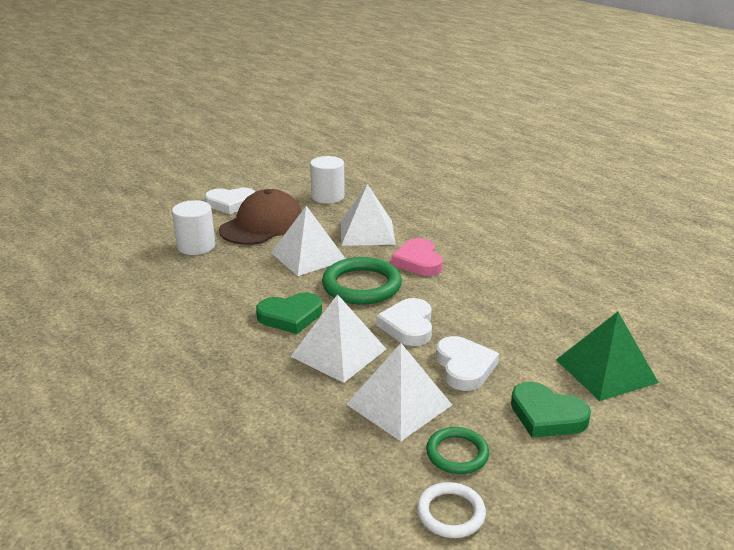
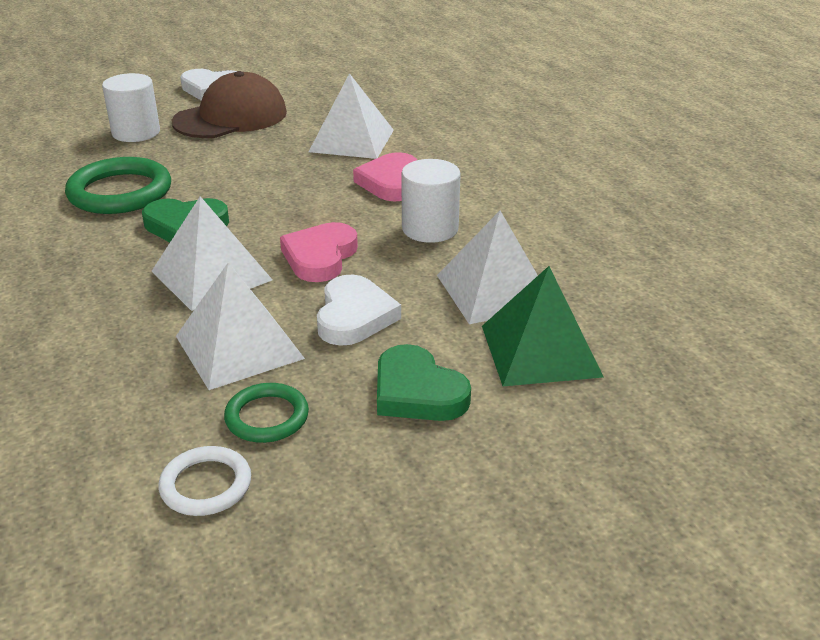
camera: 15 degrees right, 5 degrees up
(308, 256) = (259, 160): white pyramid -> white pyramid (495, 290)
(328, 197) = (334, 93): white cylinder -> white cylinder (430, 229)
(361, 285) = (298, 202): green ring -> green ring (120, 192)
(408, 326) = (320, 257): white heart -> pink heart

